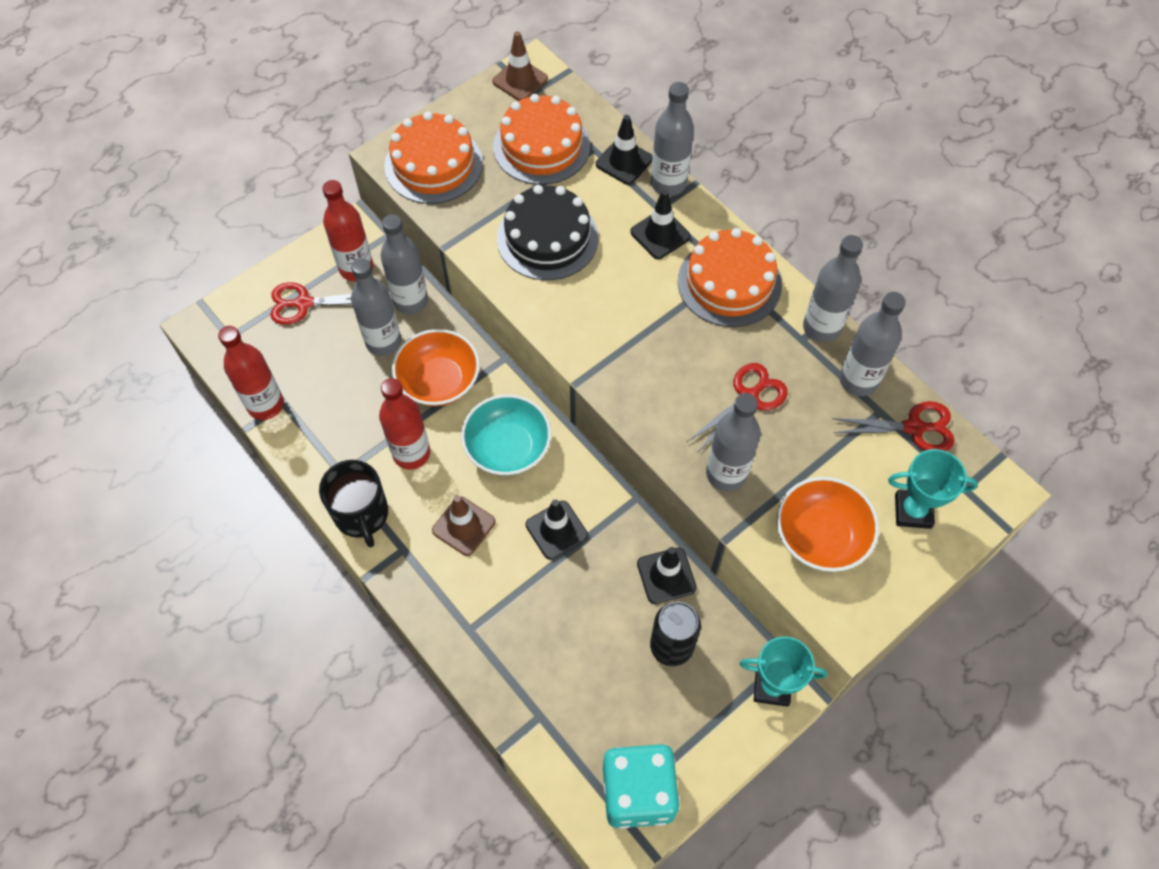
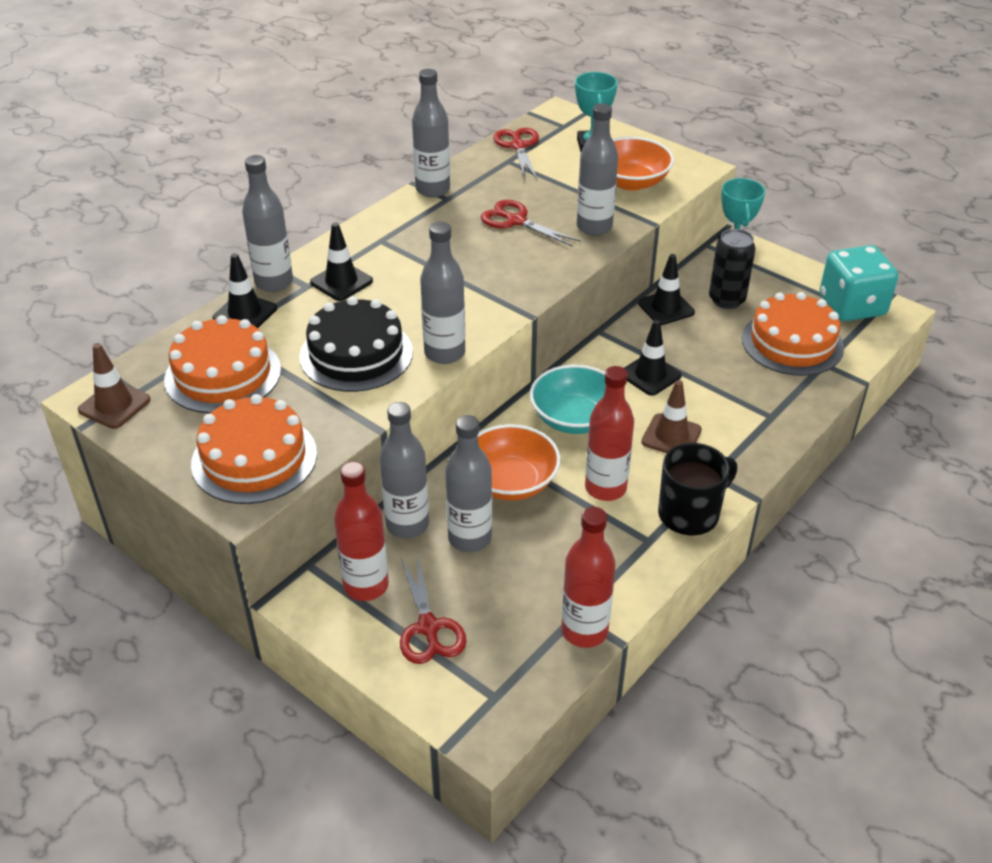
camera: 100 degrees left, 20 degrees down
(729, 283) = (393, 238): orange cake -> orange cake (792, 343)
(858, 380) = (481, 171): grey bottle -> grey bottle (444, 353)

